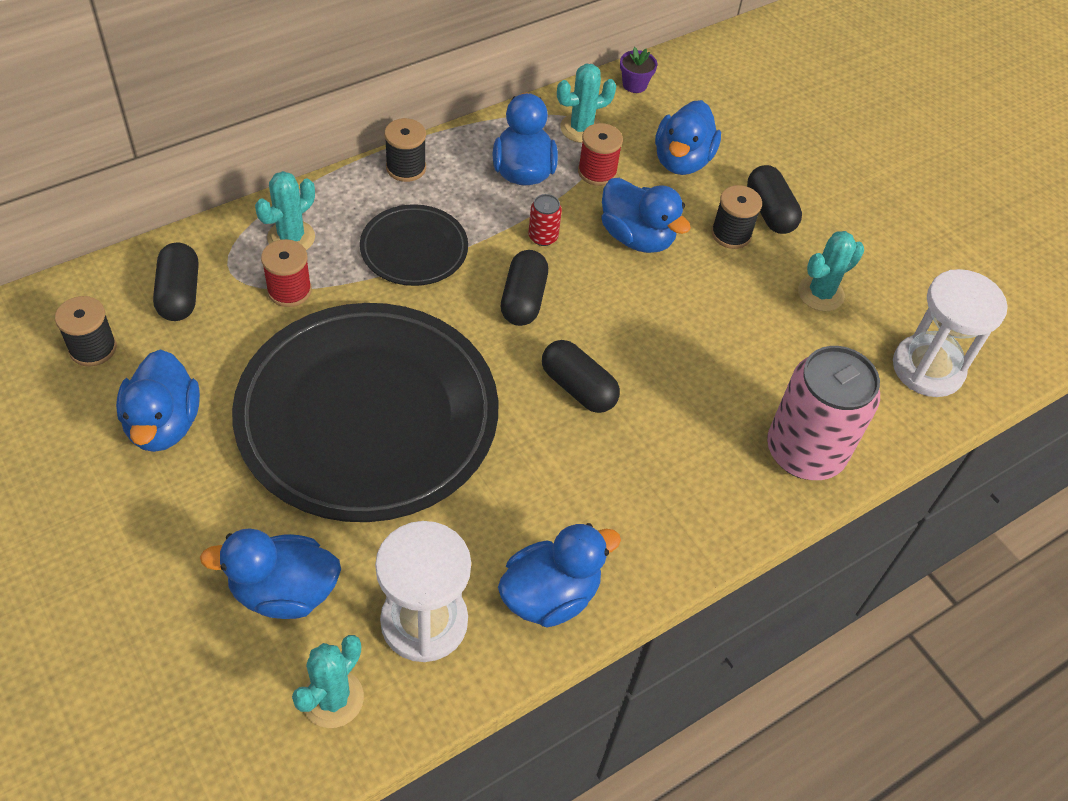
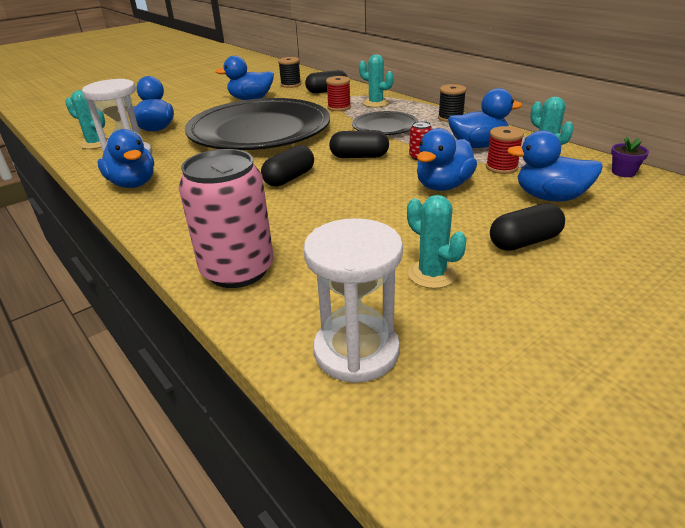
camera: 90 degrees right, 20 degrees down
(731, 234) = (478, 224): black spool -> none

